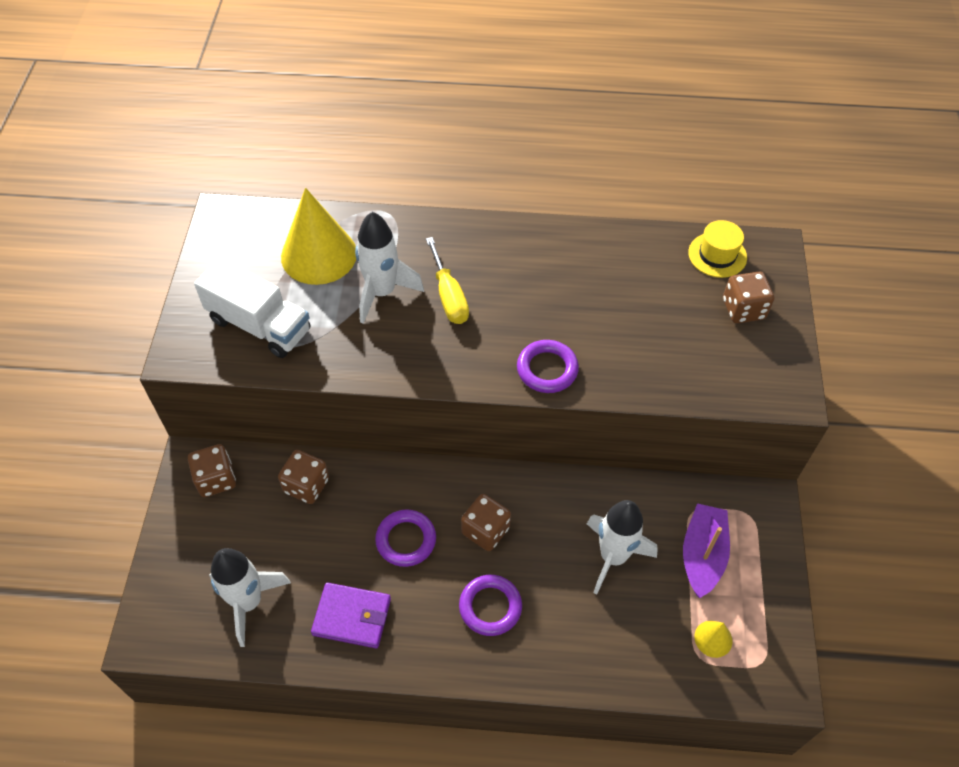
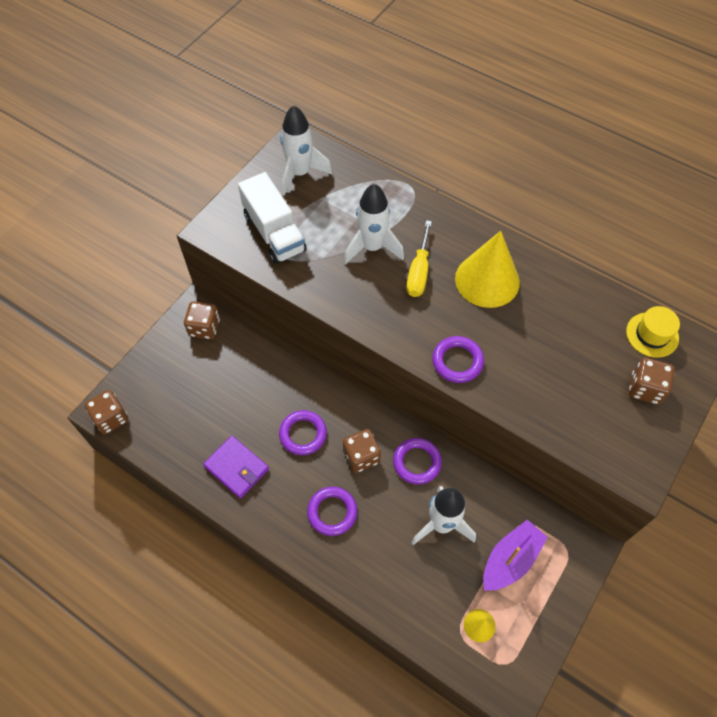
camera: 30 degrees right, 5 degrees up
(248, 602) = (177, 422): white rocket -> white rocket (300, 173)
(306, 485) = (259, 361): brown dice -> brown dice (111, 418)
(319, 255) = (345, 199): yellow cone -> yellow cone (487, 280)
(548, 506) = (417, 462): none -> purple ring

